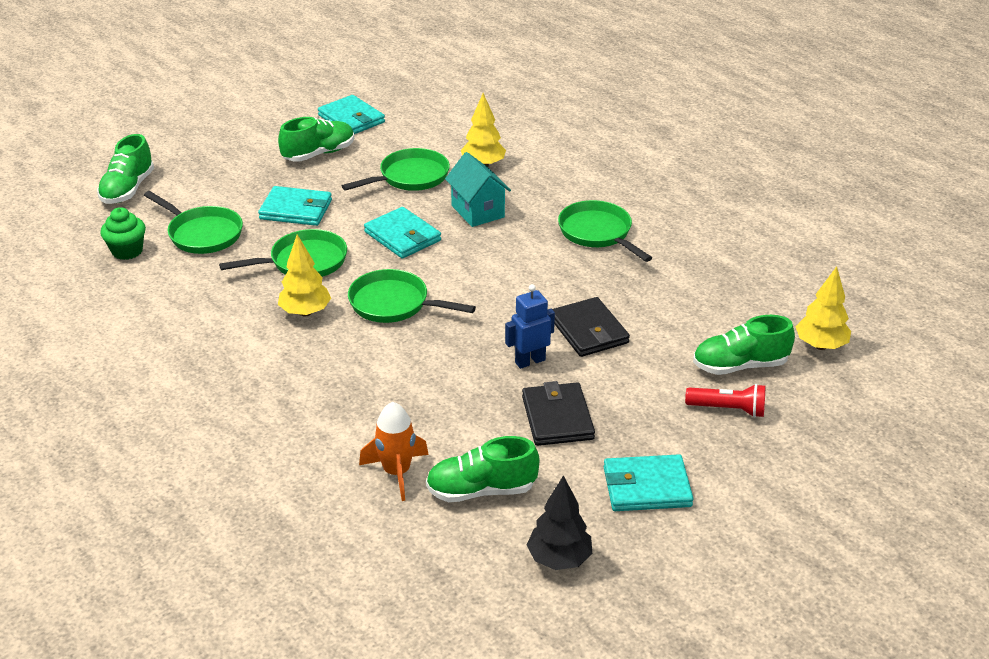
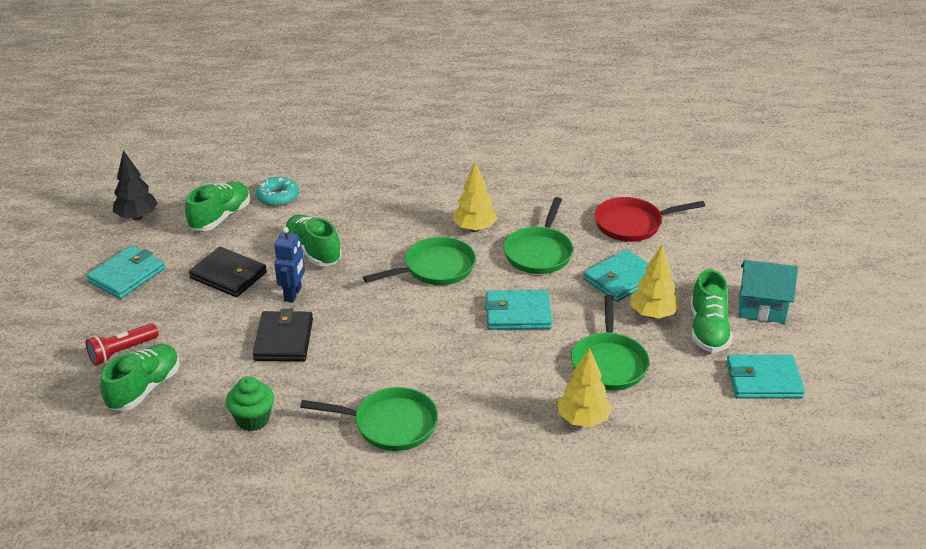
camera: 130 degrees right, 0 degrees up
(127, 251) = (644, 187): green cupcake -> green cupcake (253, 419)
(128, 189) = (741, 214): green shoe -> green shoe (313, 251)
(202, 234) = (632, 224): green pan -> red pan
(396, 472) = (278, 197): orange rocket -> turquoise donut
(477, 211) = (507, 373): turquoise house -> turquoise house (761, 308)
(589, 330) = (283, 339): black wallet -> black wallet turned 75 degrees clockwise
(820, 345) = (95, 449): yellow tree -> yellow tree (652, 314)

